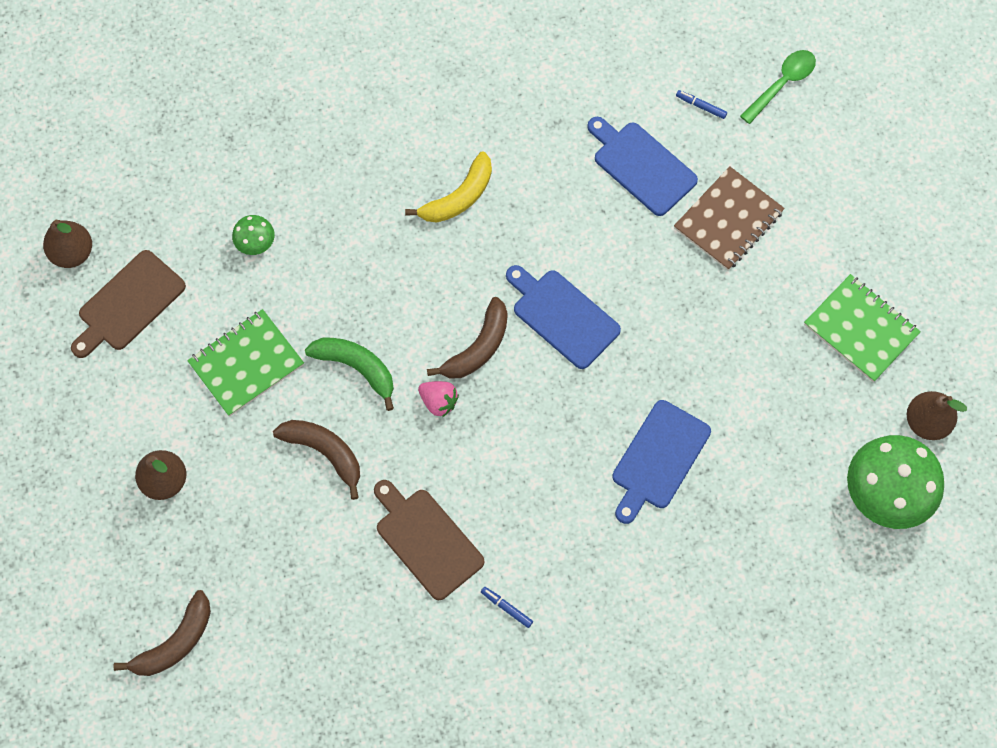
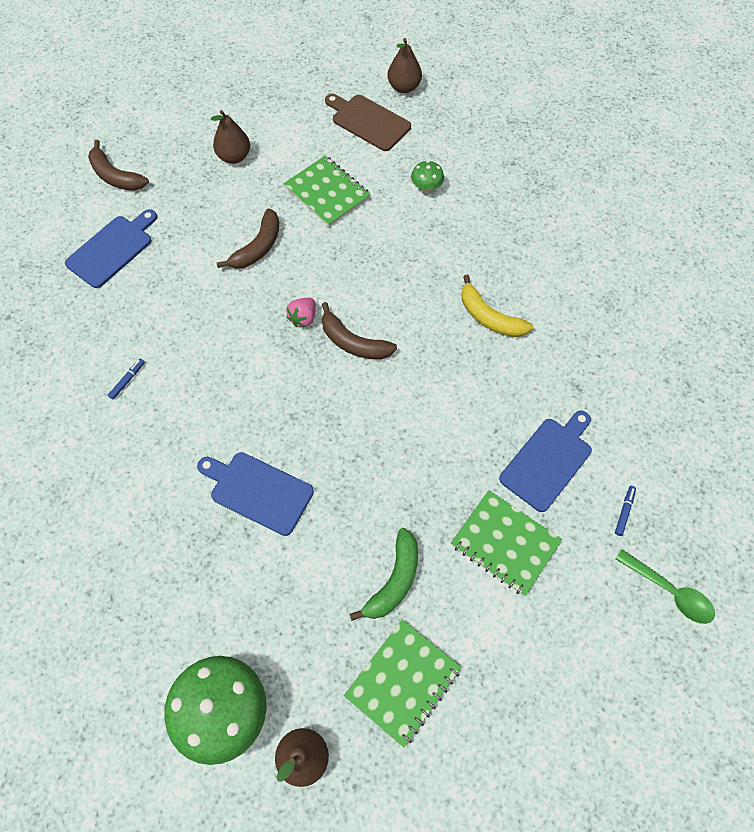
camera: 85 degrees right, 5 degrees down
(356, 368) = (329, 261): green banana -> green banana (394, 580)
(426, 540) = (186, 320): brown cutting board -> none
(562, 316) = (388, 404): blue cutting board -> blue cutting board (112, 249)
(728, 220) = (505, 543): brown notebook -> green notebook

